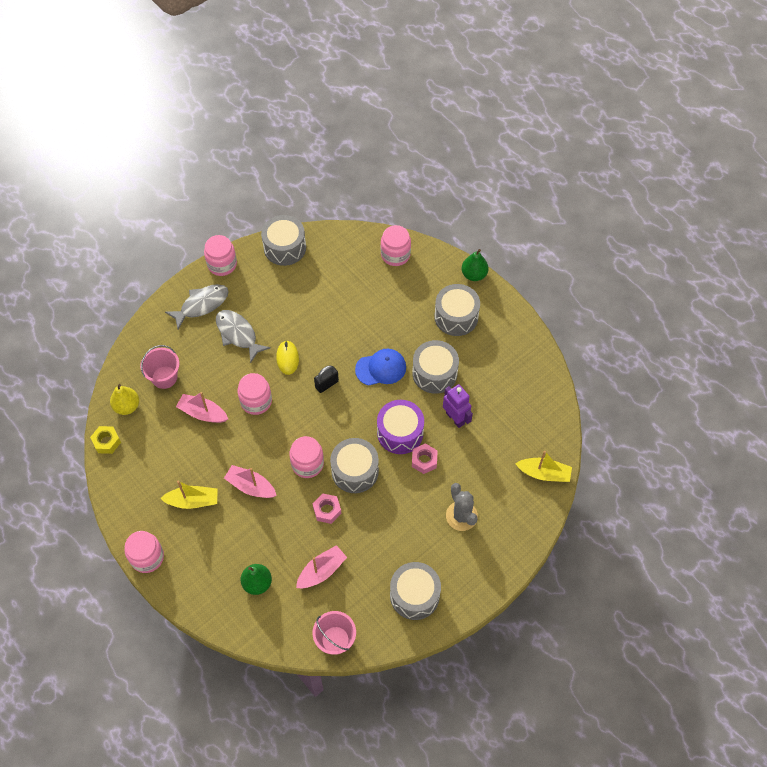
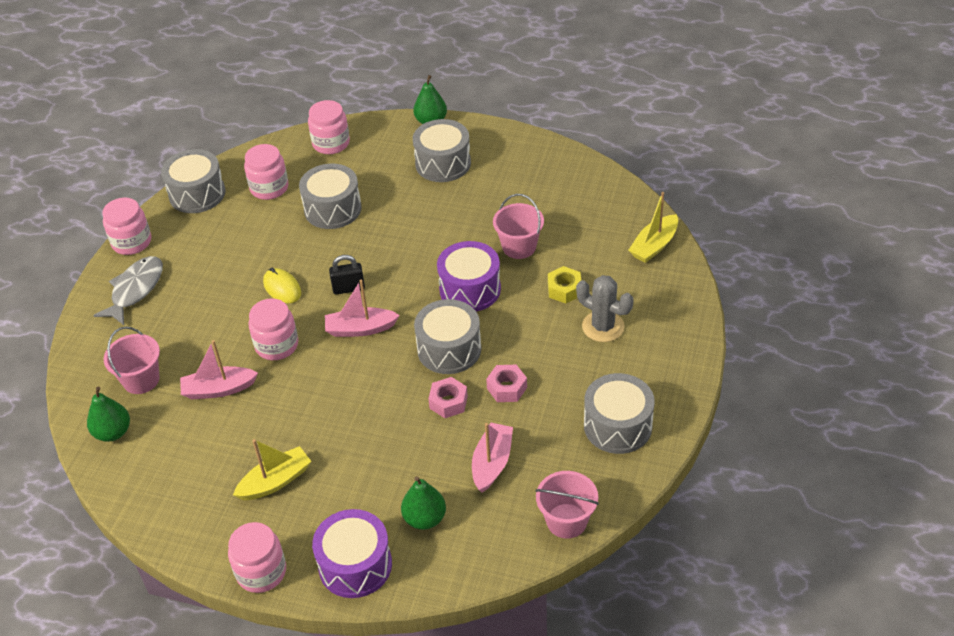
camera: 30 degrees left, 15 degrees down
(106, 442) = (113, 482): yellow nut -> yellow nut (564, 289)
(127, 406) = (113, 432): yellow pear -> green pear
(199, 588) = (355, 565): none -> purple drum
(238, 334) = (203, 295): grey fish -> none
(251, 486) = (337, 428): pink boat -> pink boat (360, 329)
(307, 464) = (388, 371): pink jar -> pink jar (269, 188)
(326, 384) = (348, 288): black padlock -> black padlock turned 60 degrees clockwise
(381, 368) = (399, 244): blue cap -> none
(424, 460) = (518, 300): pink nut -> pink nut (507, 388)
(434, 373) = (462, 220): grey drum -> grey drum (332, 209)
(455, 418) = (519, 247): purple robot -> pink bucket
(544, 473) = (654, 246): yellow boat -> yellow boat turned 150 degrees clockwise

